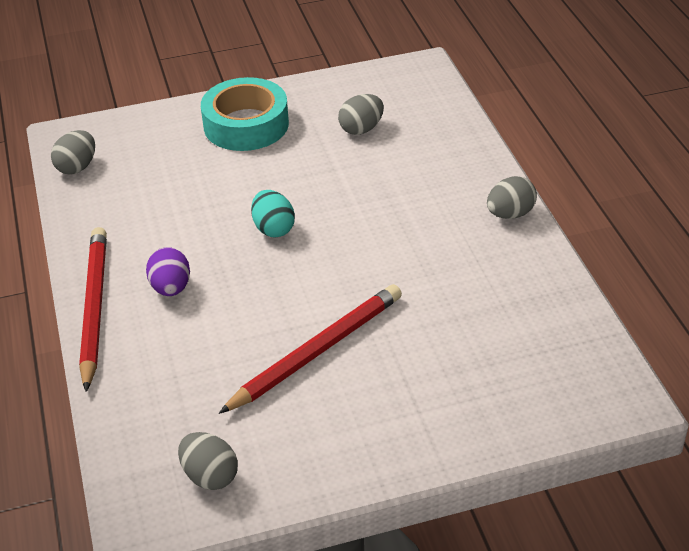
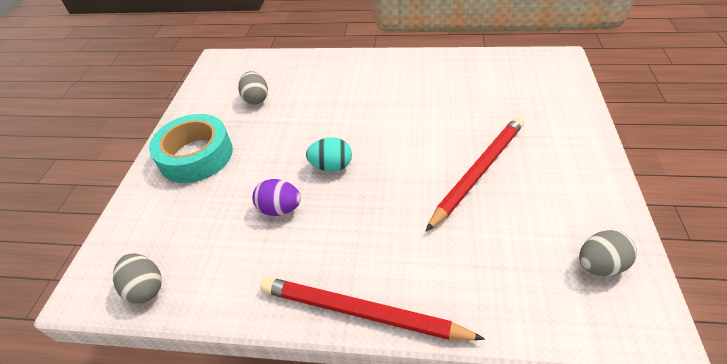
camera: 65 degrees left, 5 degrees up
(171, 288) = (365, 246): purple egg -> purple egg (280, 209)
(316, 352) = (478, 172): red pencil -> red pencil turned 60 degrees clockwise
(510, 214) = (387, 60): grey egg -> none

